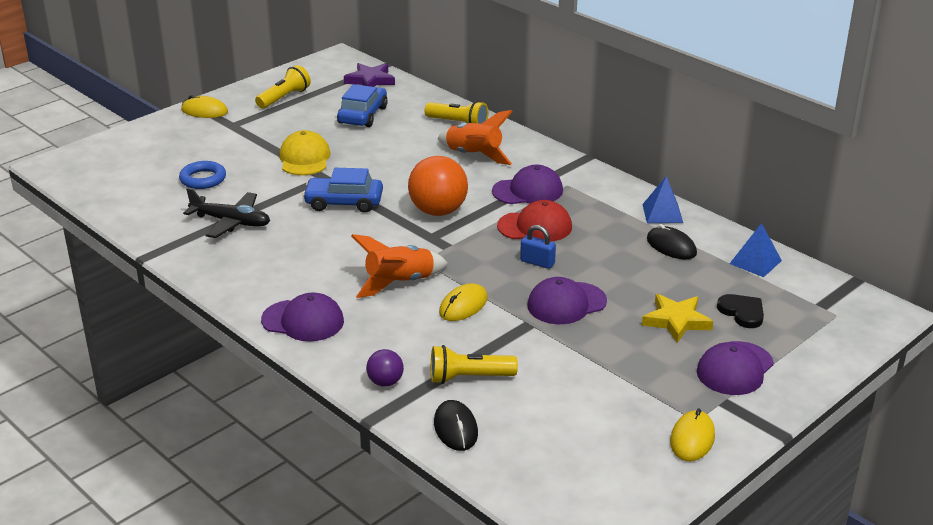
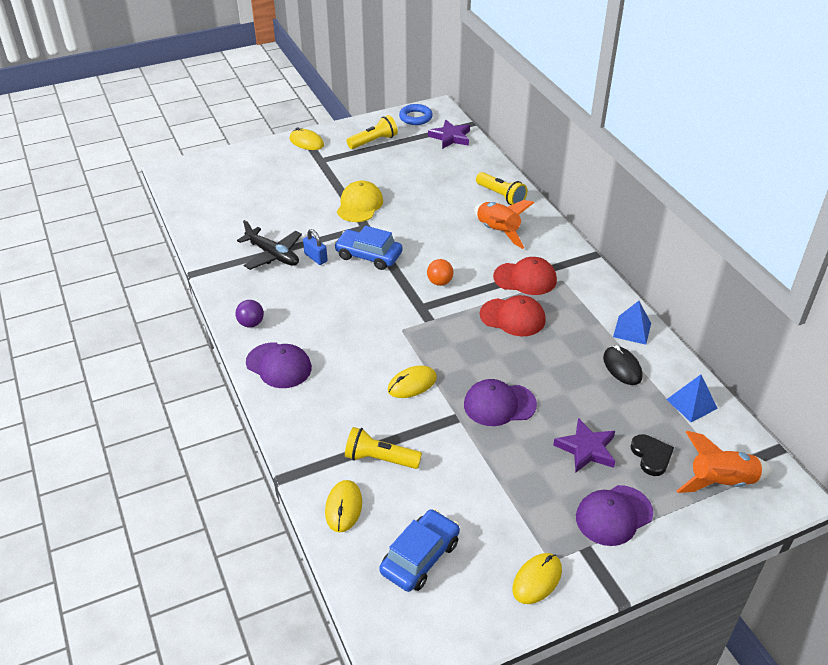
camera: 20 degrees right, 10 degrees up
(203, 179) = (272, 208): blue ring -> blue ring (415, 117)
(362, 115) = (427, 171): blue car -> blue car (420, 557)
(385, 382) = (311, 444): purple ball -> purple ball (251, 323)
(399, 283) = (372, 347): orange rocket -> orange rocket (720, 482)
(438, 211) = (439, 282): orange ball -> orange ball, size x0.51
(455, 428) = (343, 507): black mouse -> yellow mouse
(528, 191) = (525, 278): purple cap -> red cap
(537, 262) = (496, 355): blue padlock -> blue padlock (315, 257)
(676, 321) = (586, 449): yellow star -> purple star

